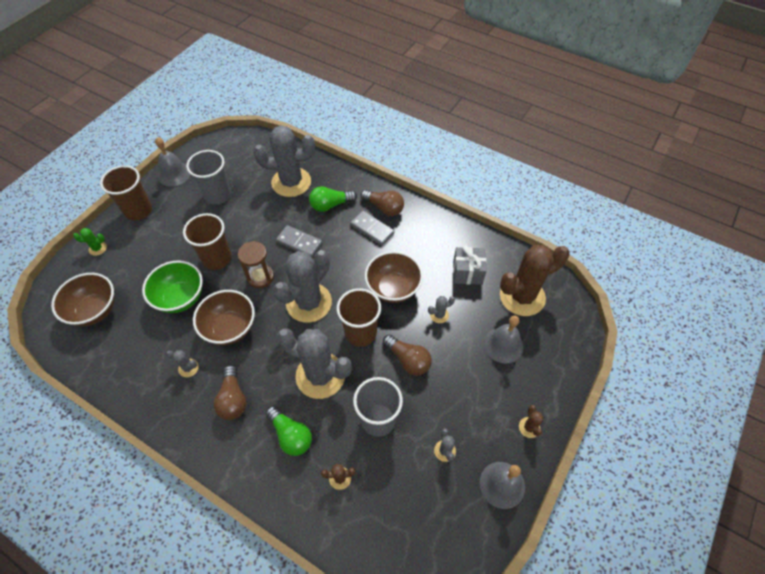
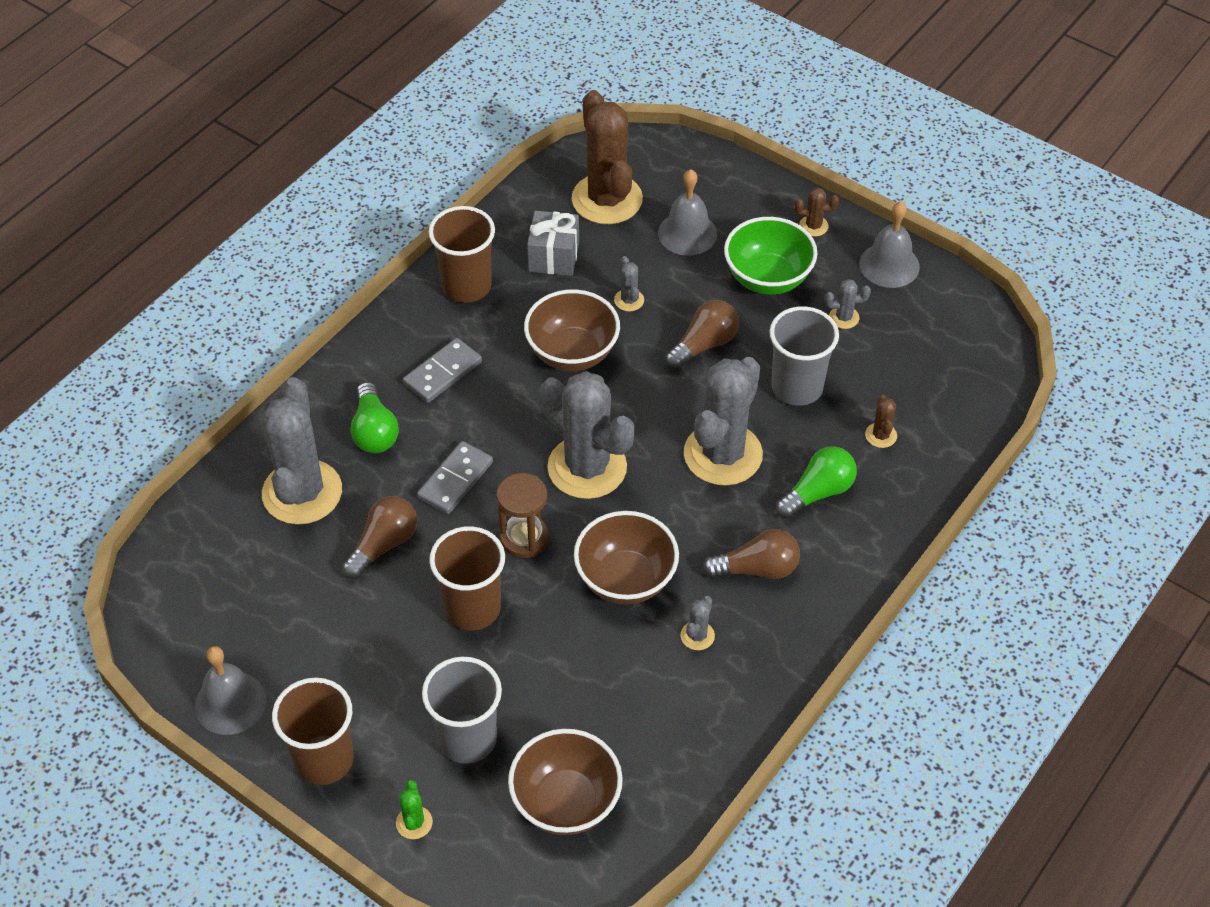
camera: 85 degrees left, 5 degrees down
(180, 298) = (554, 660): green bowl -> green bowl (767, 278)
(217, 195) = (310, 617): grey cup -> grey cup (467, 739)
(360, 333) = (651, 400): brown cup -> brown cup (466, 286)
(384, 208) = (397, 352): brown light bulb -> brown light bulb (383, 545)

